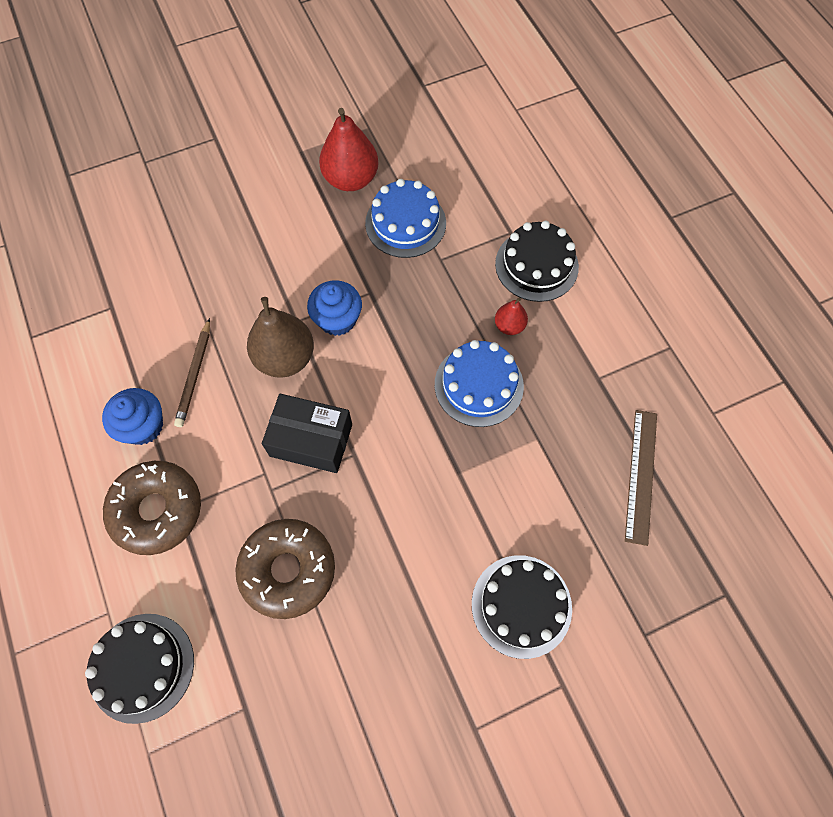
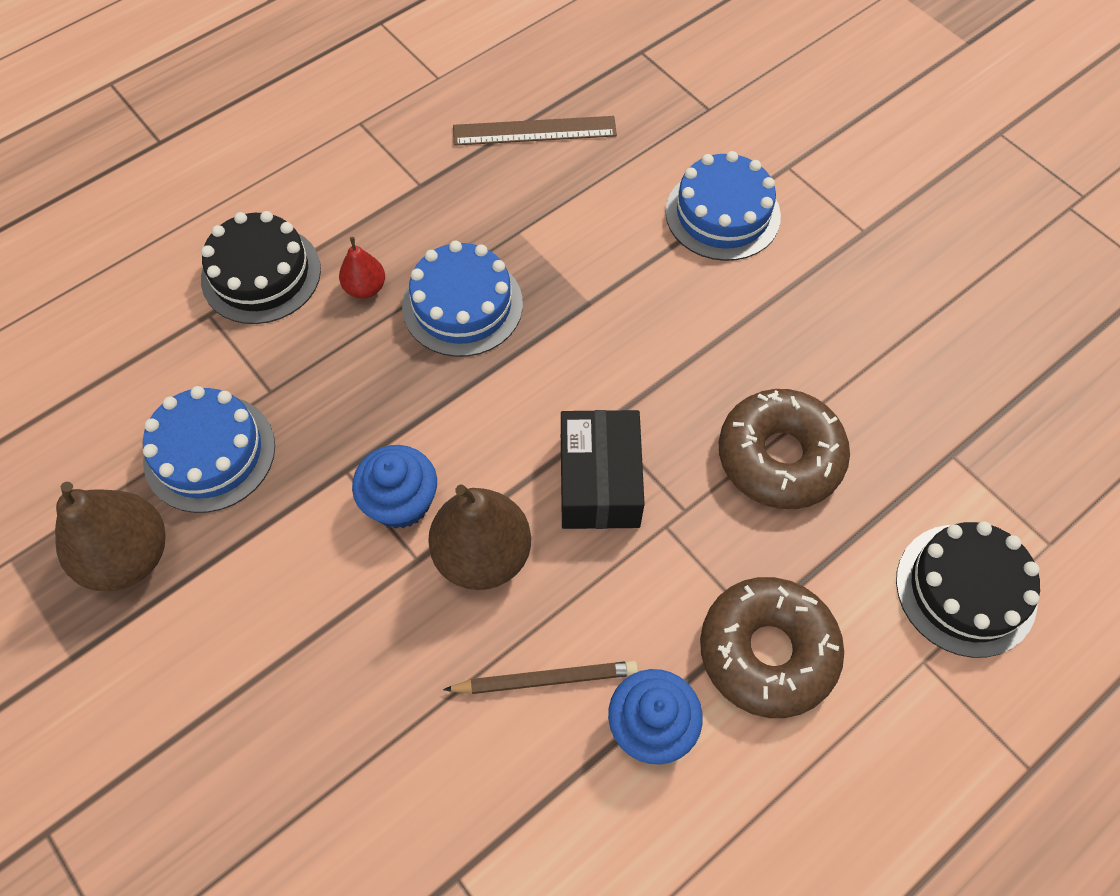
camera: 105 degrees left, 5 degrees down
(351, 179) = (128, 556): red pear -> brown pear
(521, 606) = (722, 214): black cake -> blue cake

